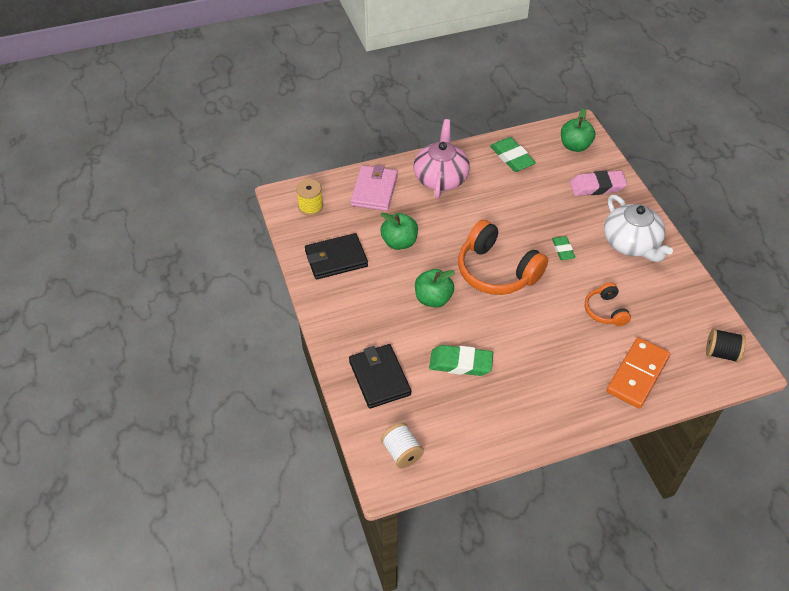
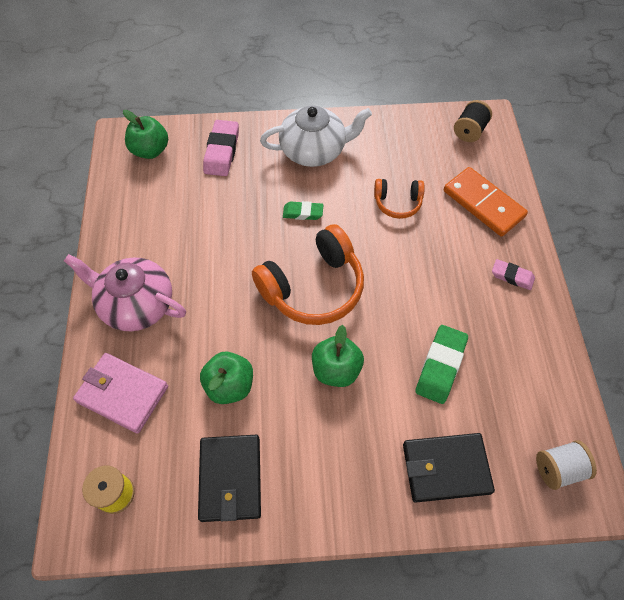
camera: 75 degrees left, 10 degrees up
(512, 158) = (139, 217): green eraser -> none
(567, 405) = (512, 276): none -> pink eraser

